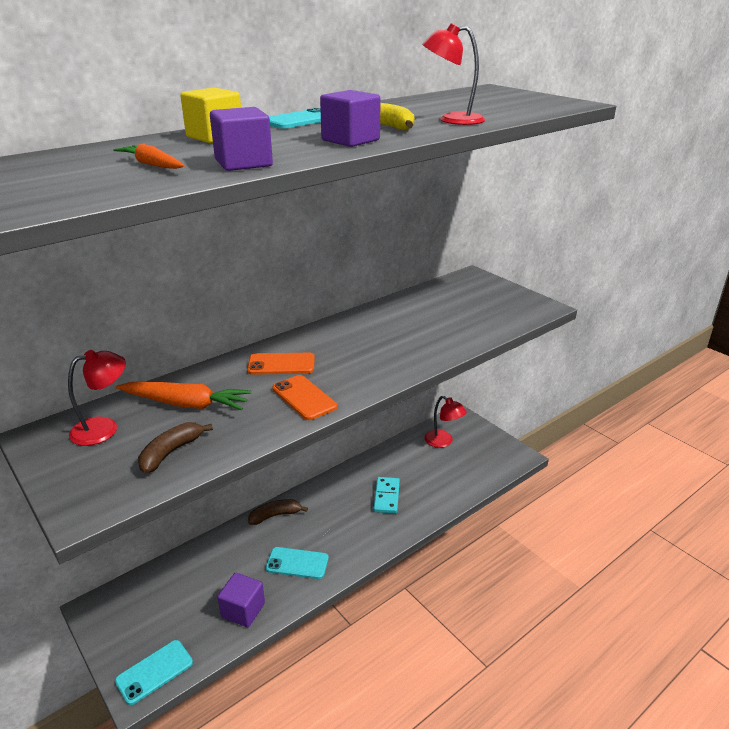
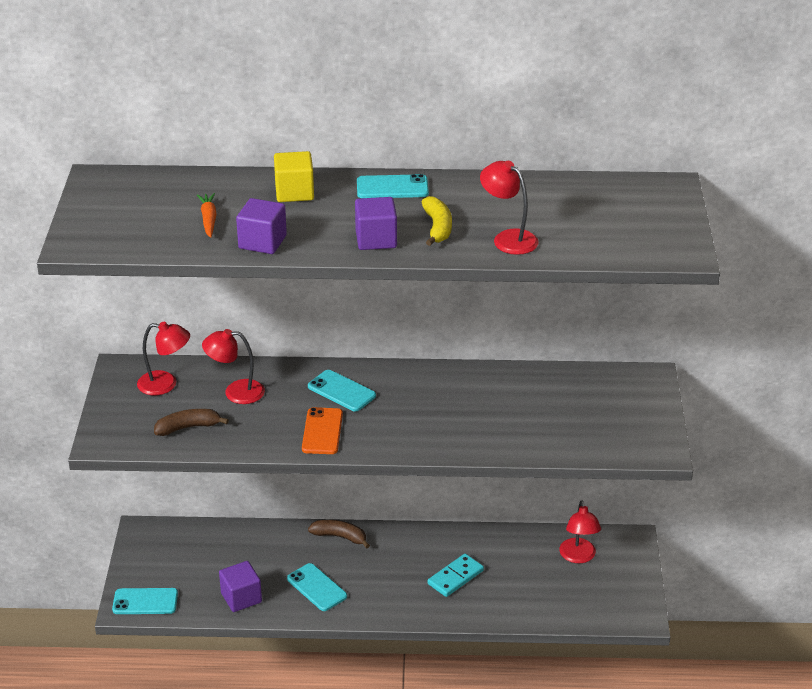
camera: 40 degrees right, 5 degrees up
(186, 404) = (235, 392): orange carrot -> red lamp
(281, 364) = (341, 391): orange phone -> turquoise phone

